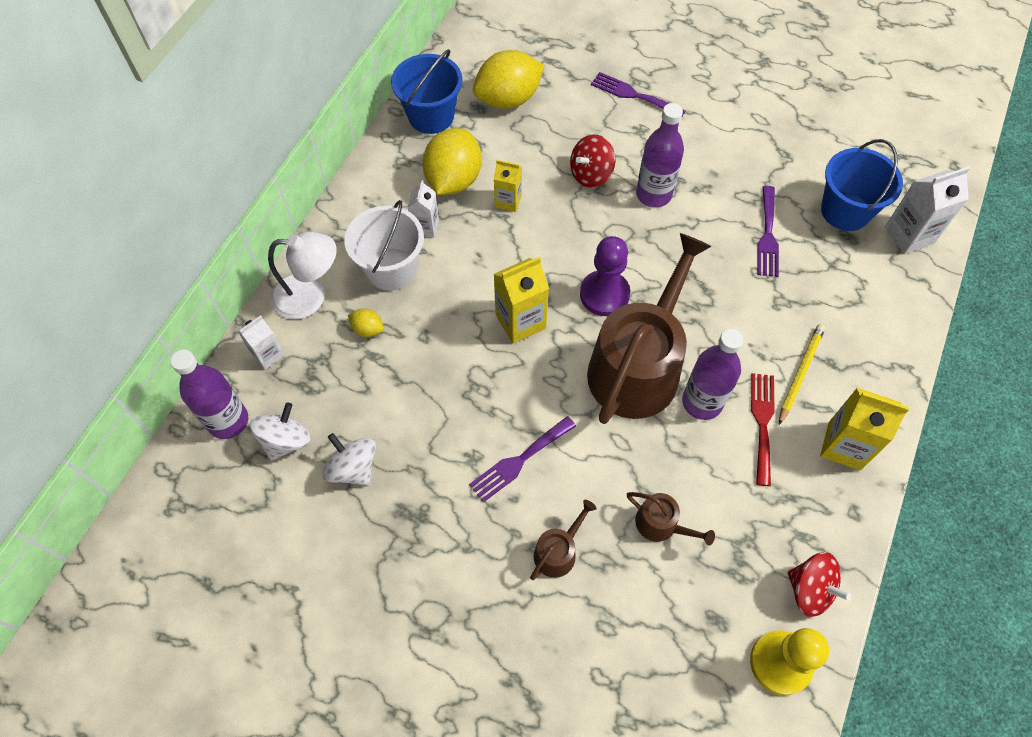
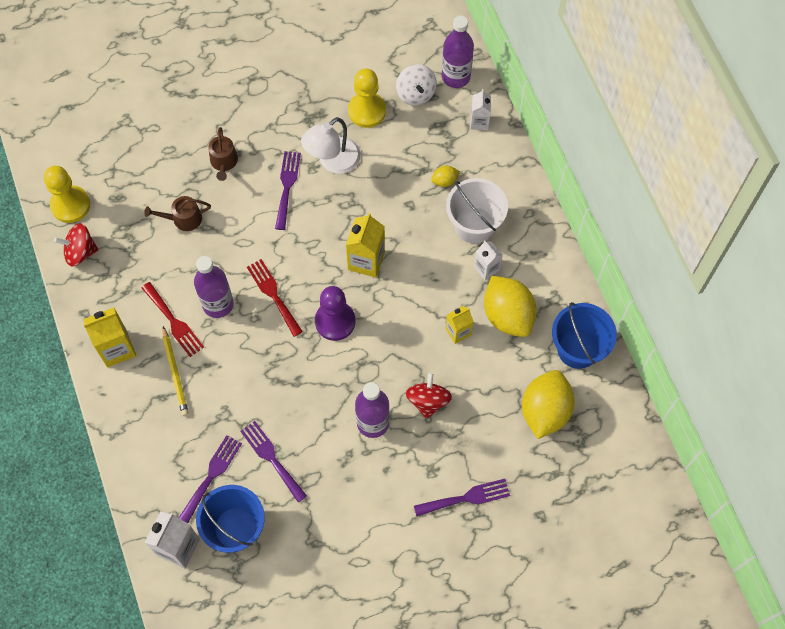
camera: 135 degrees right, 5 degrees up
(310, 296) = (498, 170): white lamp -> white lamp (333, 161)
(353, 468) = (367, 111): white spinning top -> yellow pawn
(638, 365) = (273, 294): brown watering can -> red fork
(834, 263) = (212, 475): none -> purple fork

